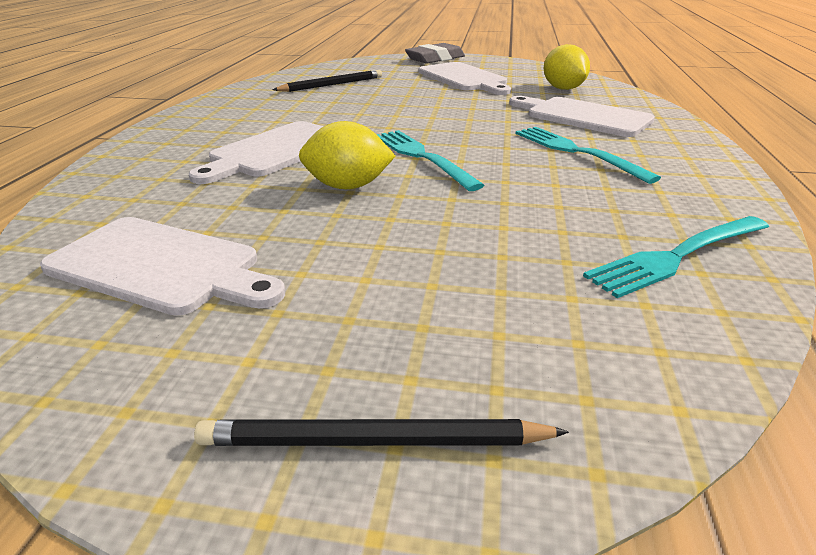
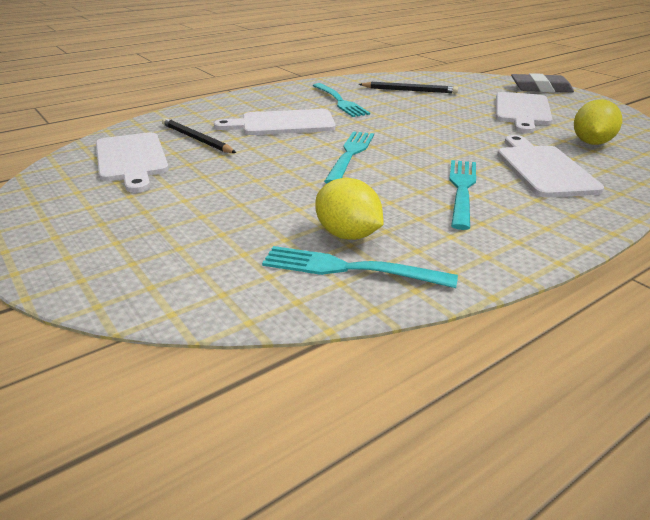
camera: 45 degrees right, 0 degrees up
(285, 112) = (340, 101): none -> turquoise fork
(347, 186) = (273, 155): yellow lemon -> yellow lemon (348, 235)
(374, 441) = (65, 251): black pencil -> black pencil (196, 139)

